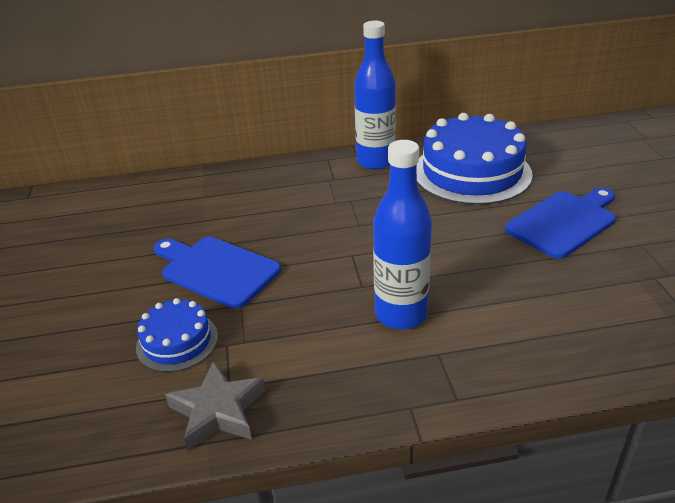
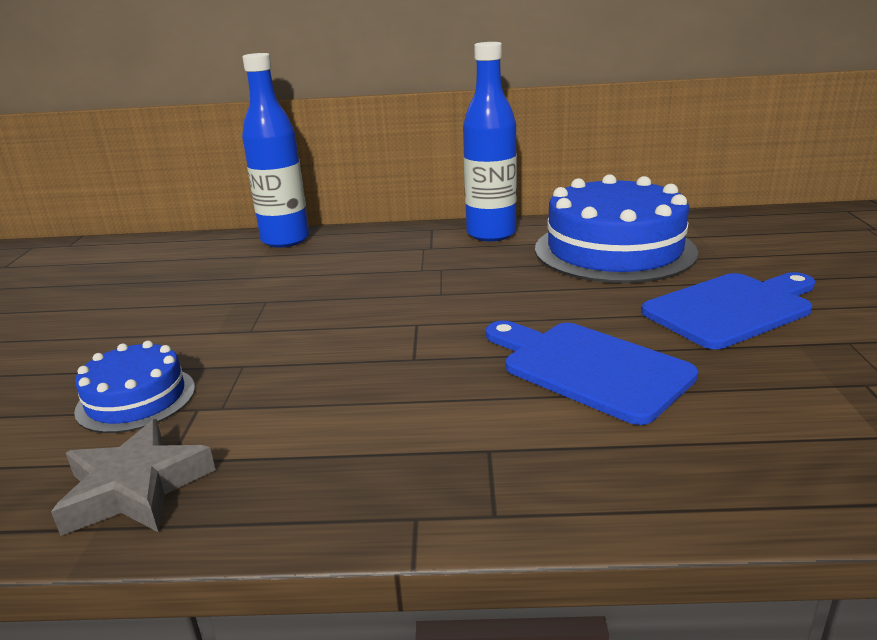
camera: 10 degrees right, 10 degrees down
(216, 270) = (234, 326): blue cutting board -> blue cutting board (589, 368)
(401, 314) = (454, 395): blue bottle -> blue bottle (285, 240)

